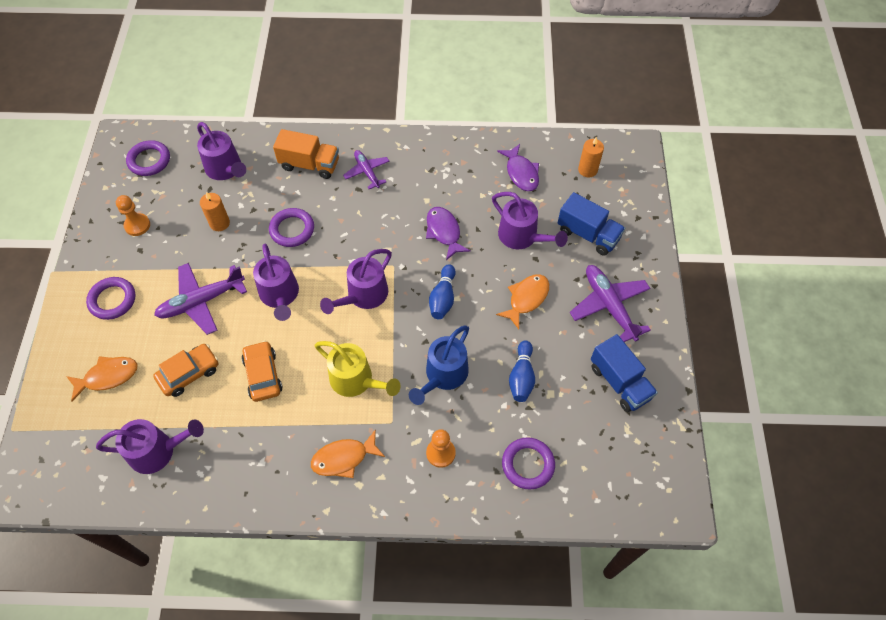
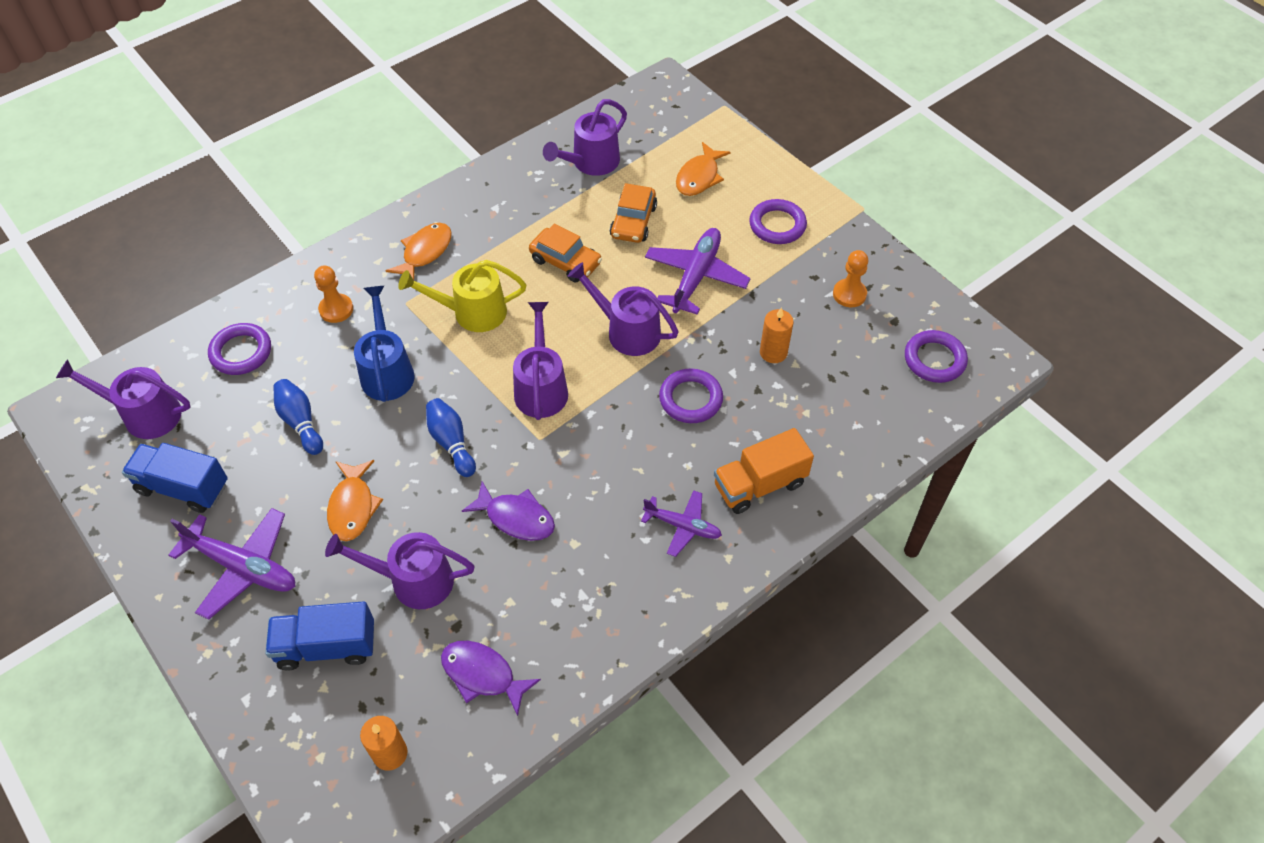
camera: 140 degrees right, 5 degrees down
(226, 169) = (843, 410): purple watering can -> purple watering can (144, 414)

